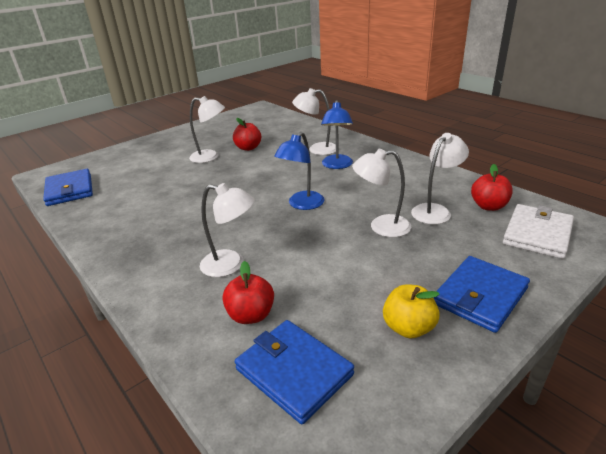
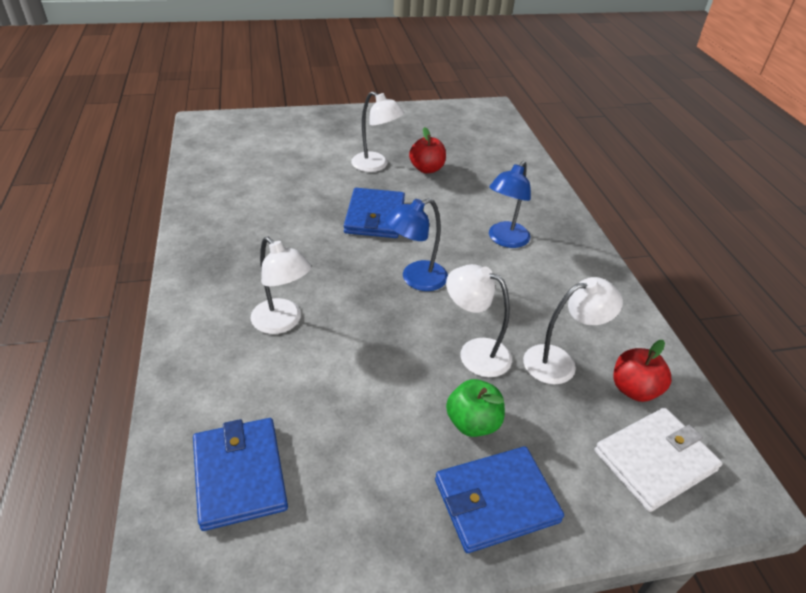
camera: 25 degrees right, 10 degrees up
(70, 190) = (212, 154): blue wallet -> blue wallet (375, 216)
(251, 315) = (254, 392): red apple -> none
(317, 149) = (503, 204): white lamp -> none
(408, 328) = (384, 493): yellow apple -> none
(420, 262) = (473, 423): none -> green apple

